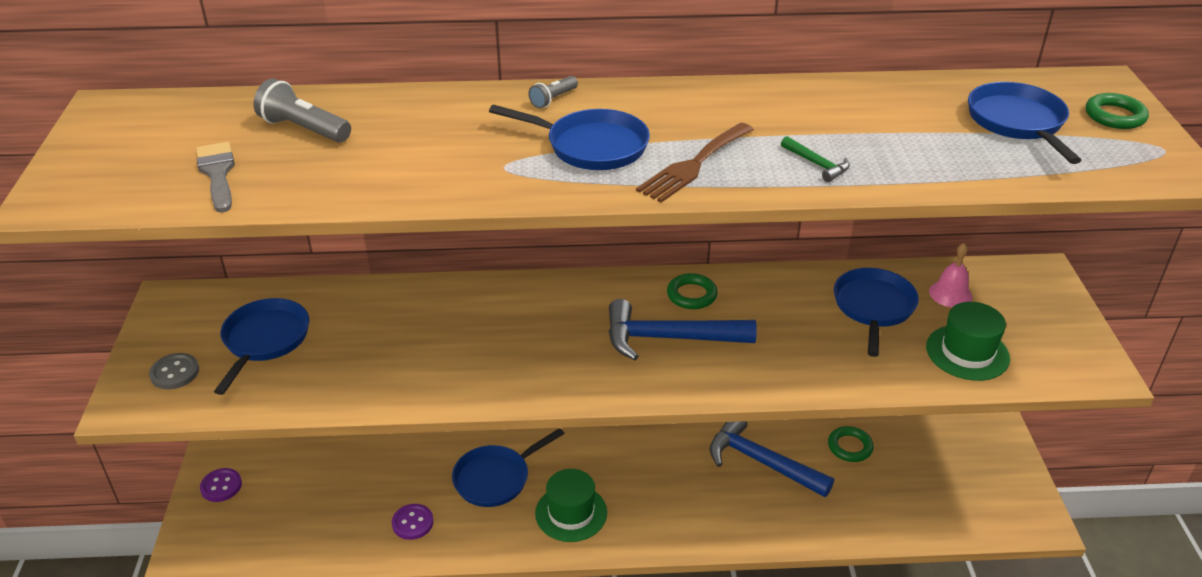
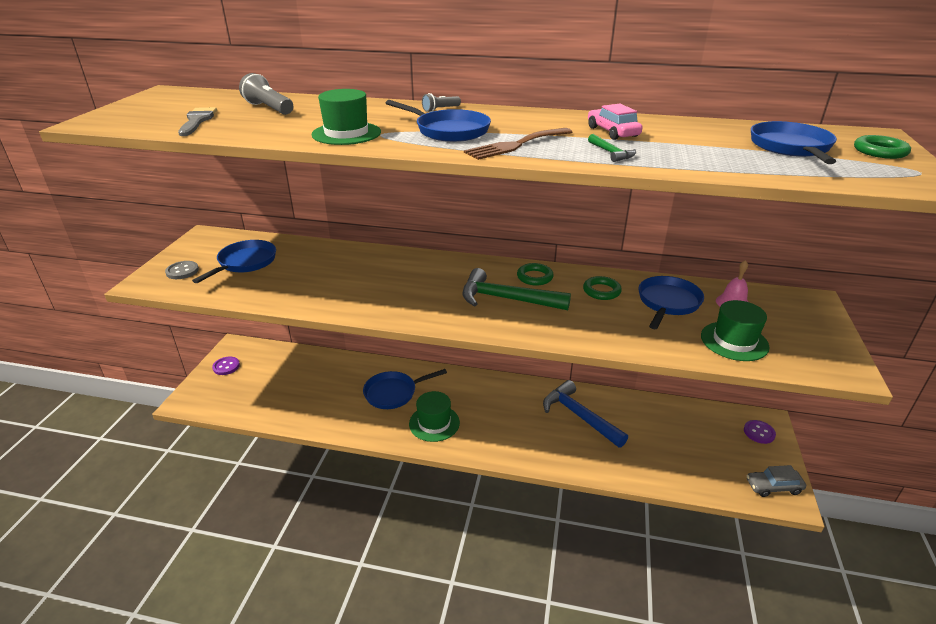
camera: 15 degrees right, 5 degrees down
(412, 523) = (329, 409): purple button -> purple button (759, 432)
(456, 172) = (346, 133): none -> green hat
(669, 338) = (507, 299): blue hammer -> green hammer
(800, 120) = (612, 132): none -> pink car
(850, 447) = (648, 418): green ring -> green ring (601, 291)
(1020, 510) = (773, 487): none -> grey car

